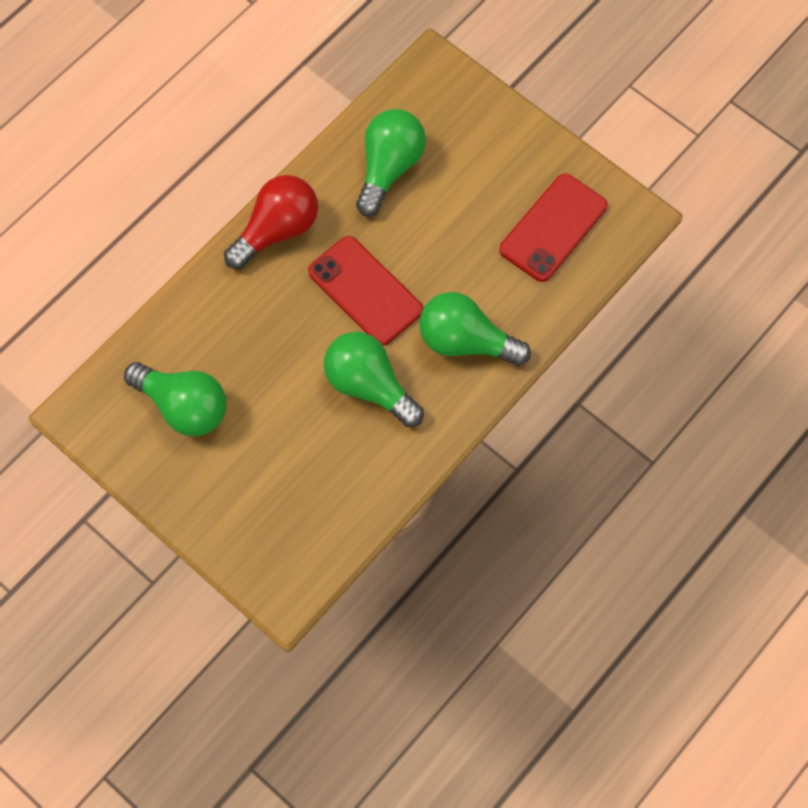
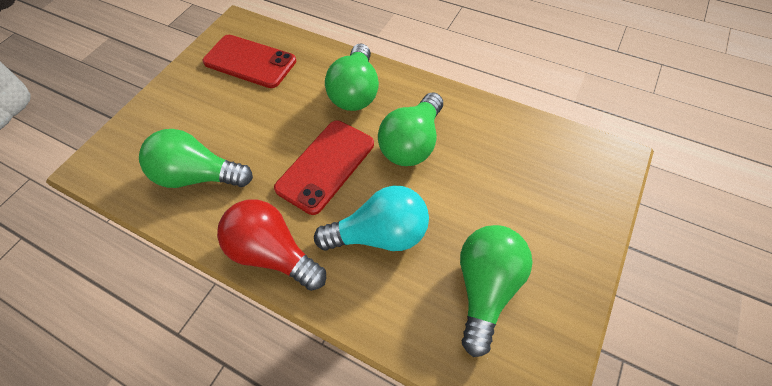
camera: 100 degrees left, 10 degrees down
(267, 327) = (380, 234): none -> turquoise light bulb

